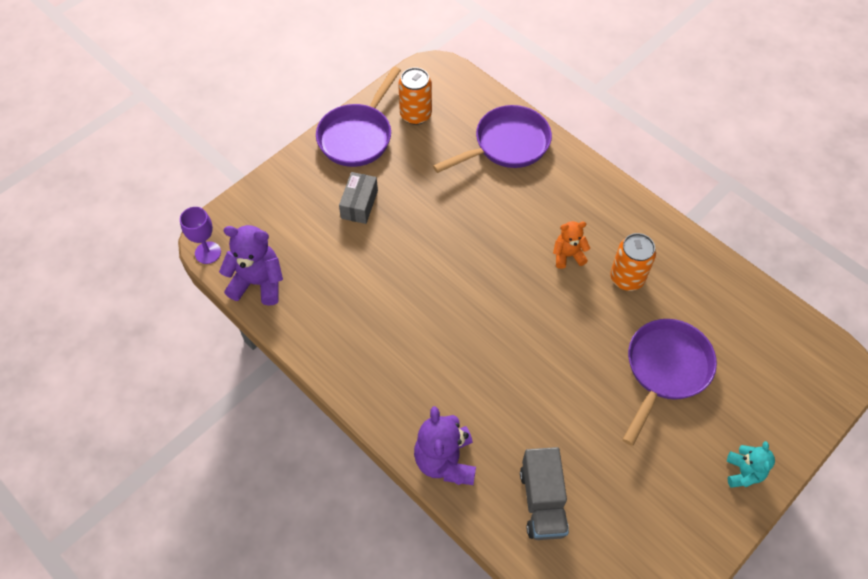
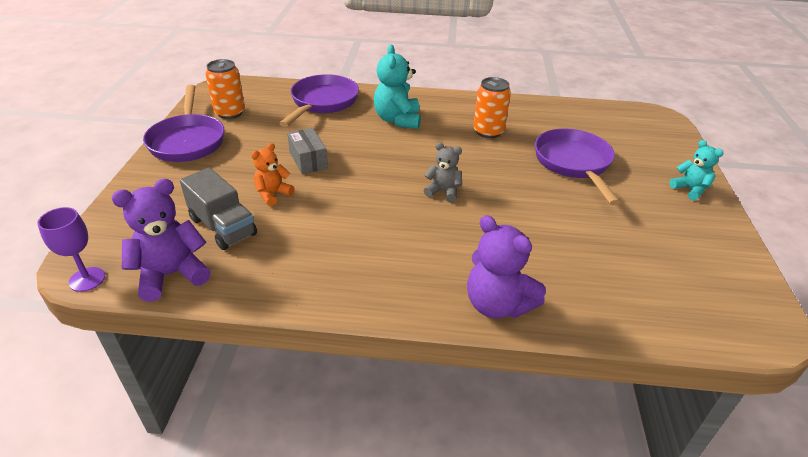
camera: 40 degrees left, 20 degrees down
(359, 204) = (230, 178): grey box -> grey box (308, 160)
(512, 326) = (443, 191): none -> grey teddy bear
(542, 502) = (603, 284): grey truck -> grey truck (223, 227)
(555, 210) = (397, 120): none -> turquoise teddy bear
(568, 255) = (435, 137): orange teddy bear -> orange teddy bear (273, 194)

